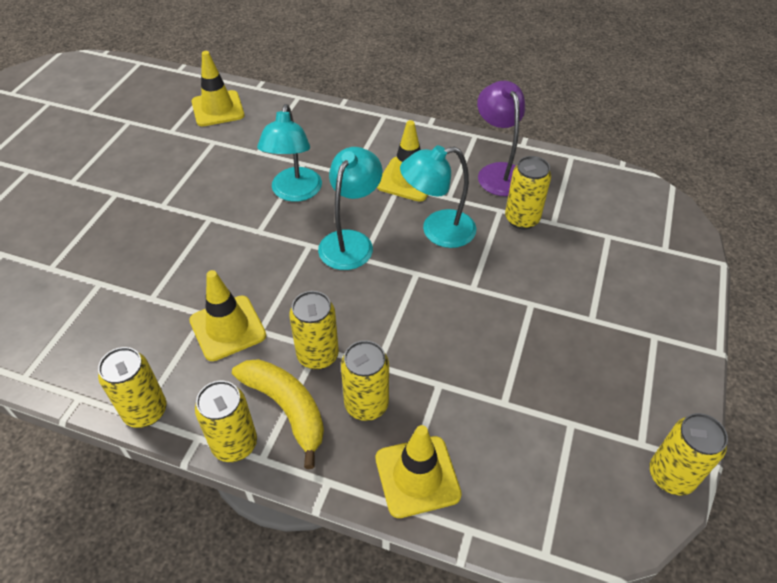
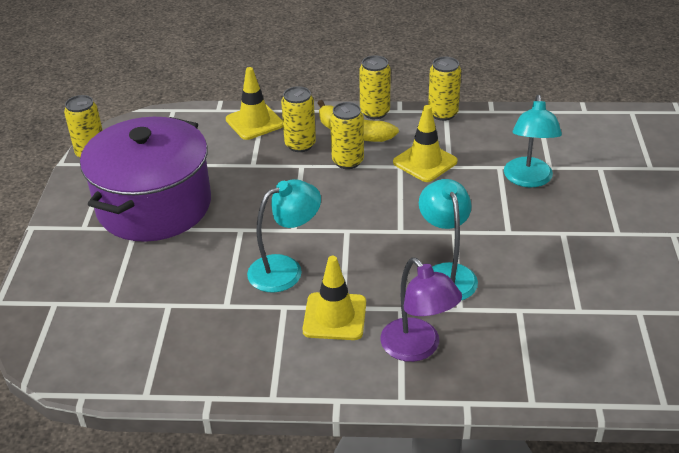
camera: 165 degrees right, 10 degrees down
(218, 109) = (616, 356): yellow traffic cone -> none
(351, 241) = (364, 241): turquoise lamp -> turquoise lamp (528, 180)
(498, 172) = (234, 350): purple lamp -> purple lamp (417, 348)
(522, 219) = (202, 300): yellow can -> none
(571, 347) = (154, 206): none -> purple pot

